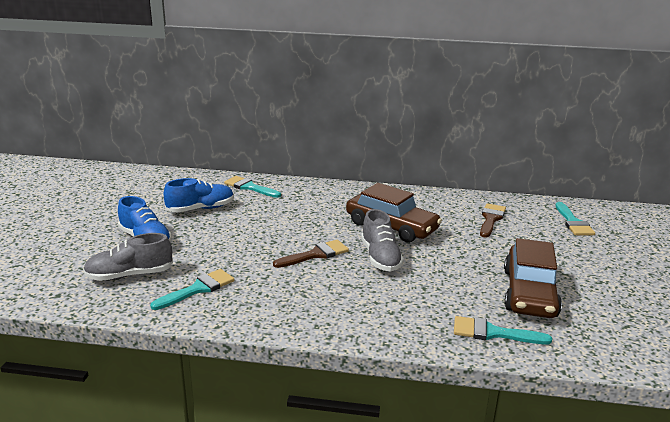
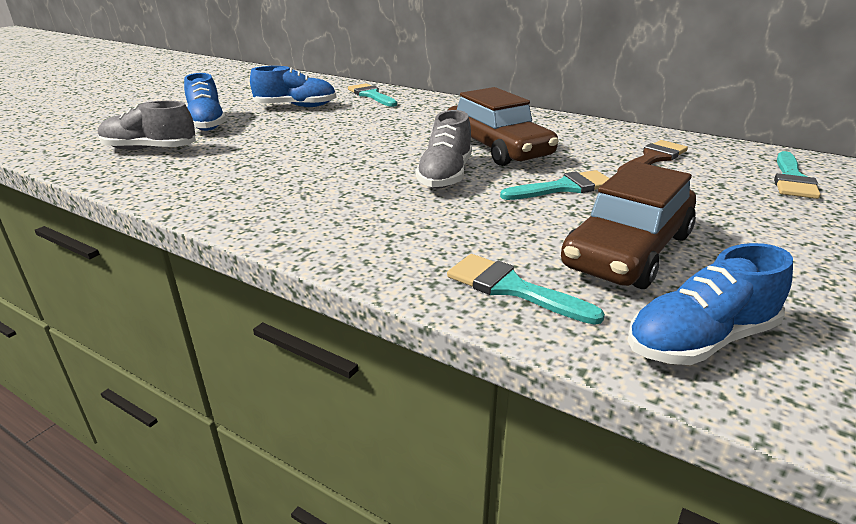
camera: 25 degrees right, 5 degrees up
(198, 289) = (197, 171): turquoise brush -> turquoise brush (564, 188)
(315, 254) = (367, 161): brown brush -> none
(600, 340) = (700, 340): none -> blue shoe

